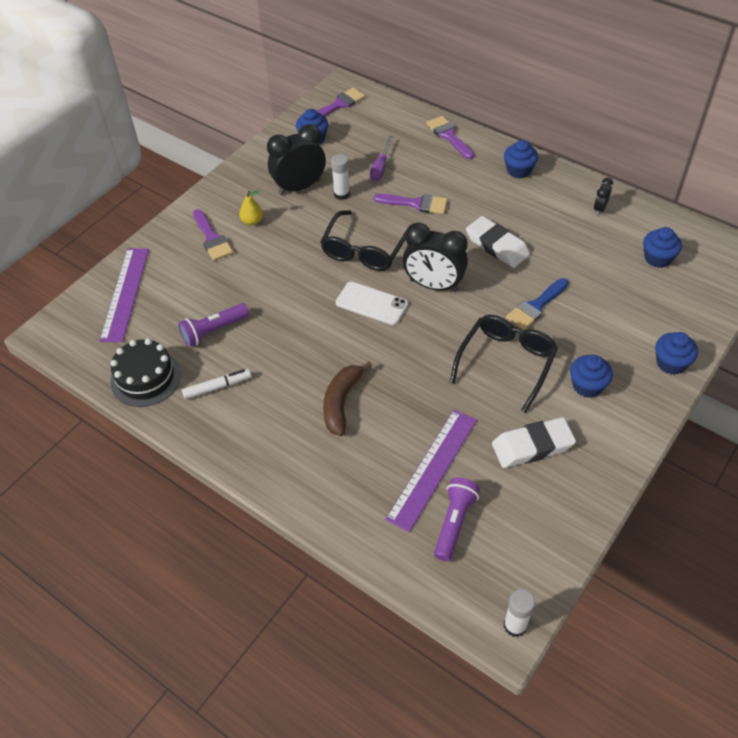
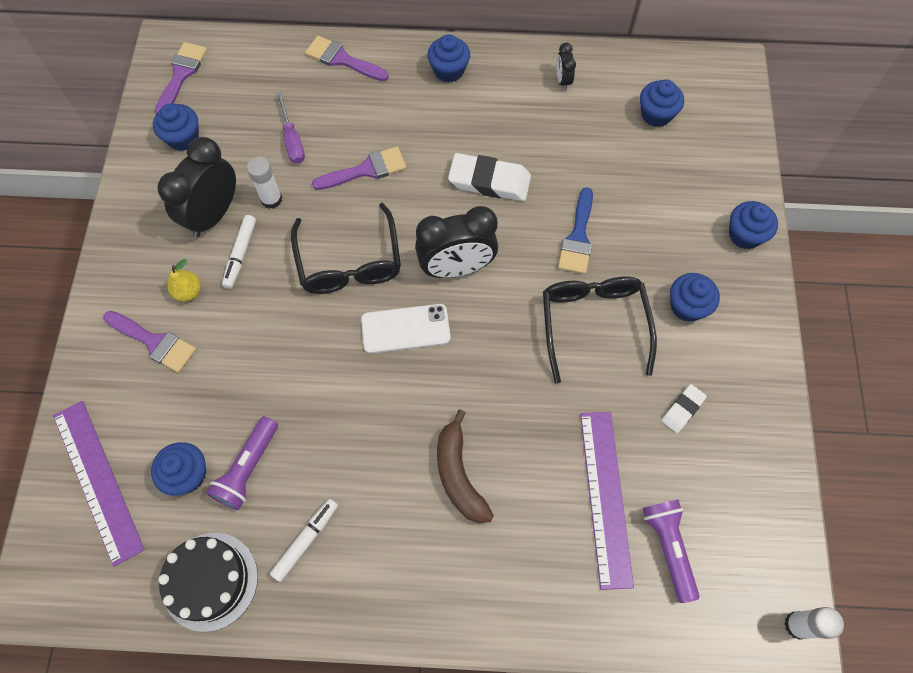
camera: 35 degrees left, 15 degrees up
(176, 316) = (187, 474): none -> blue cupcake
(299, 215) = (240, 254): none -> white marker
(532, 446) = (682, 409): white eraser -> white eraser, size x0.54

